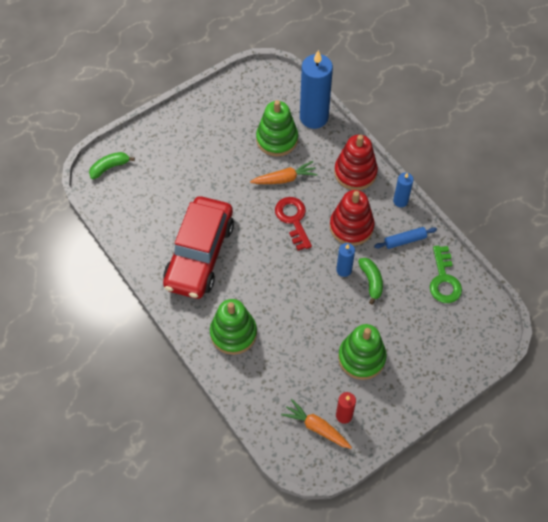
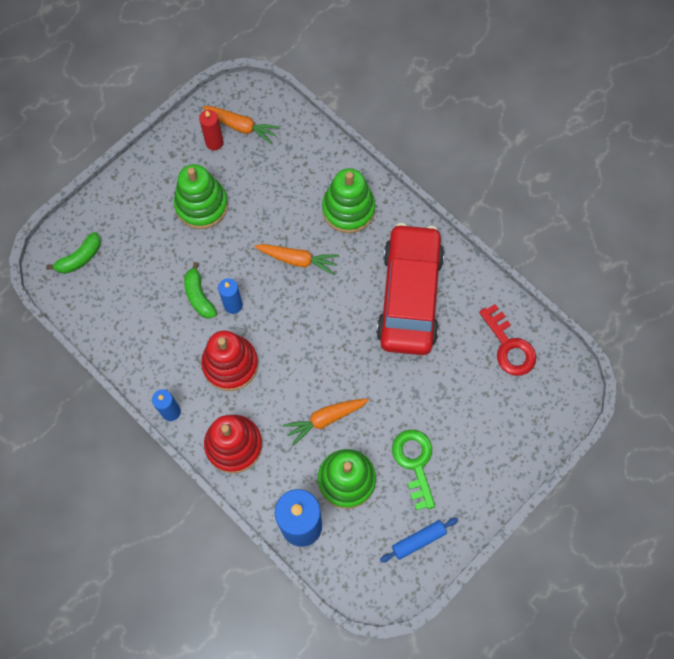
camera: 170 degrees right, 10 degrees up
(110, 167) = (556, 397): green banana -> green banana (79, 258)
(285, 297) = (297, 260): none -> orange carrot
(293, 219) = (304, 362): red key -> red key (509, 346)
(405, 240) = (162, 356): blue rolling pin -> blue rolling pin (418, 540)
(444, 280) = (112, 312): green key -> green key (414, 463)

